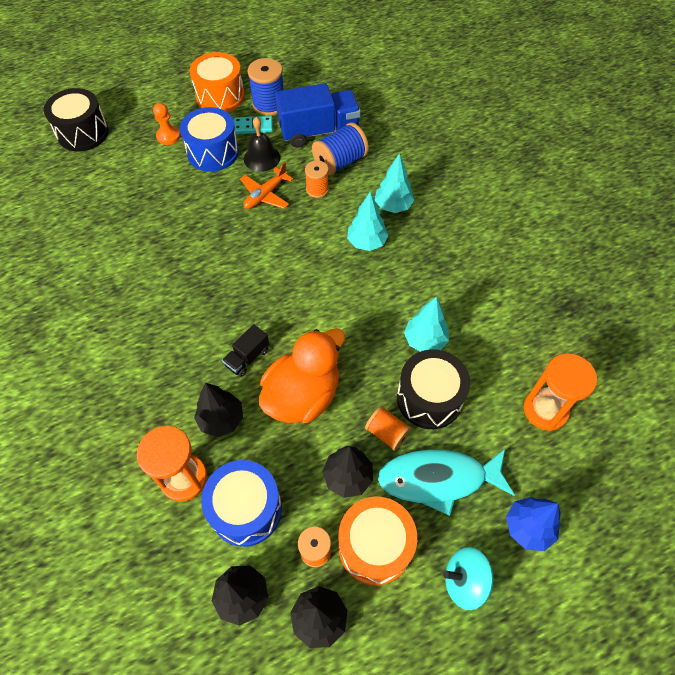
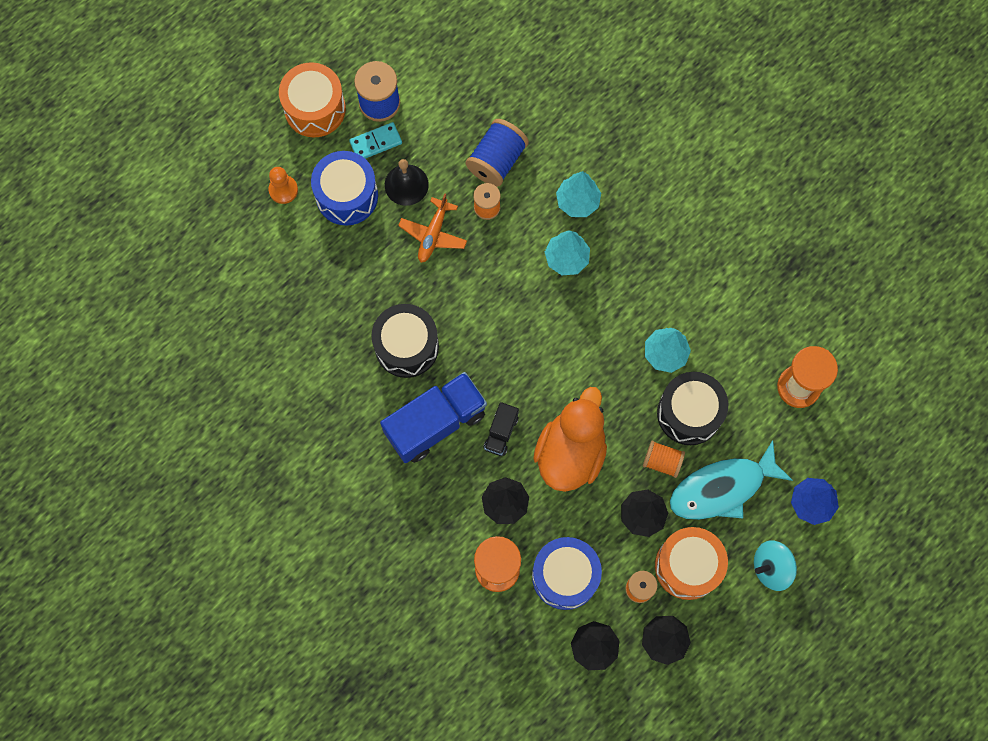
camera: 20 degrees left, 15 degrees up
(83, 133) = (180, 219): black drum -> black drum (406, 346)
(319, 131) = (455, 123): blue truck -> blue truck (435, 423)

